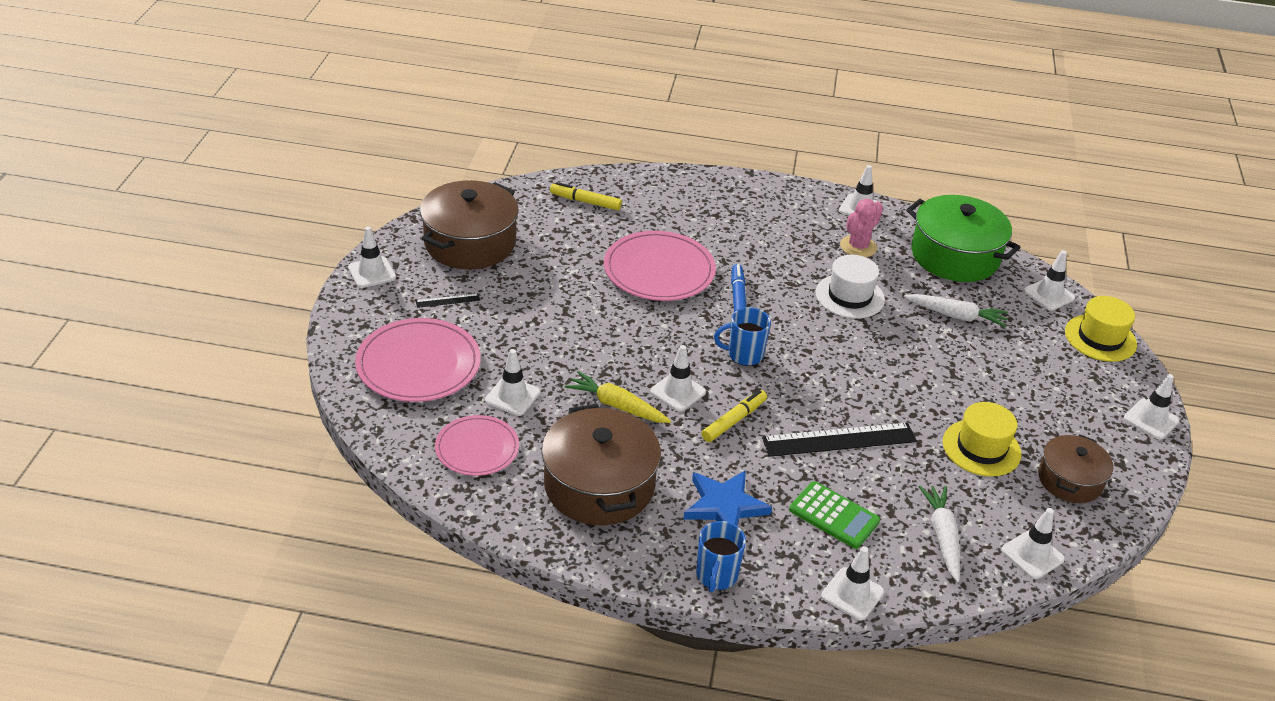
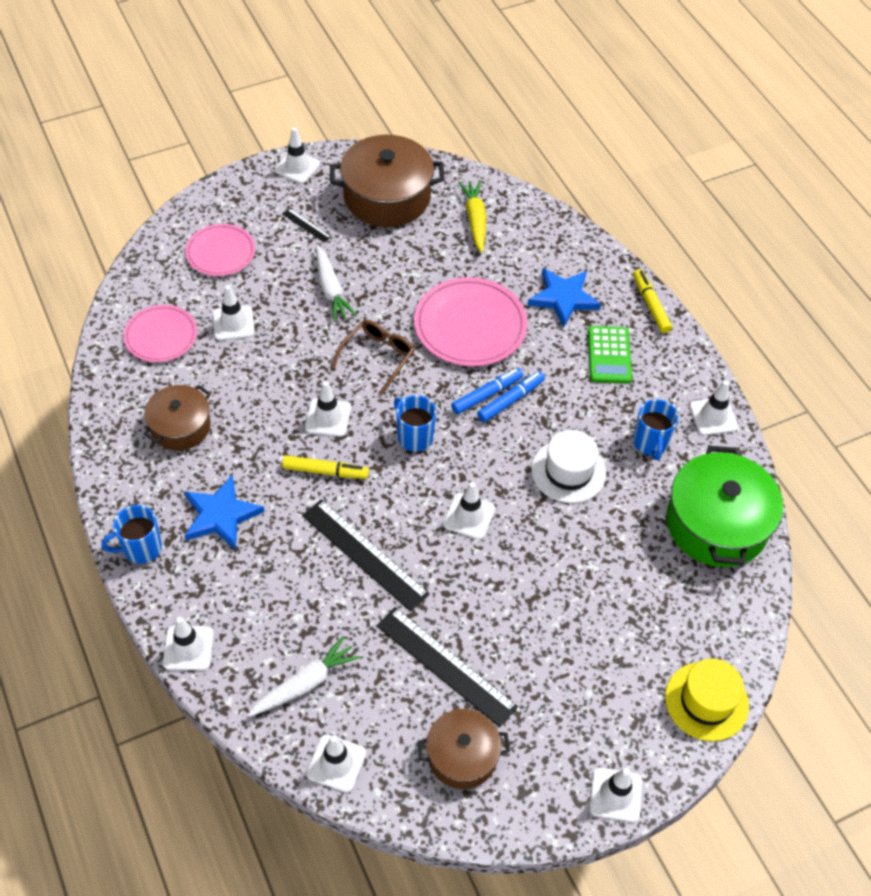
camera: 55 degrees right, 15 degrees up
(418, 364) = (220, 252): pink plate -> pink plate, size x0.63
(585, 202) = (513, 231): yellow marker -> yellow marker (650, 305)
(599, 485) = (180, 426): brown pot -> brown pot, size x0.60
(617, 406) = (277, 389): yellow carrot -> yellow carrot (475, 220)
(641, 334) = (377, 358): none -> brown glasses
(681, 214) = (563, 298): none -> blue star
(755, 289) = (510, 400): none -> blue marker
(834, 515) = (268, 594): green calculator -> green calculator (609, 355)
(858, 247) = (650, 443): pink cactus -> blue mug
(955, 316) = (621, 564): white carrot -> white carrot (331, 289)
(981, 448) = (446, 665): yellow hat -> black ruler
(1049, 294) = (734, 628): white traffic cone -> white traffic cone (469, 516)

